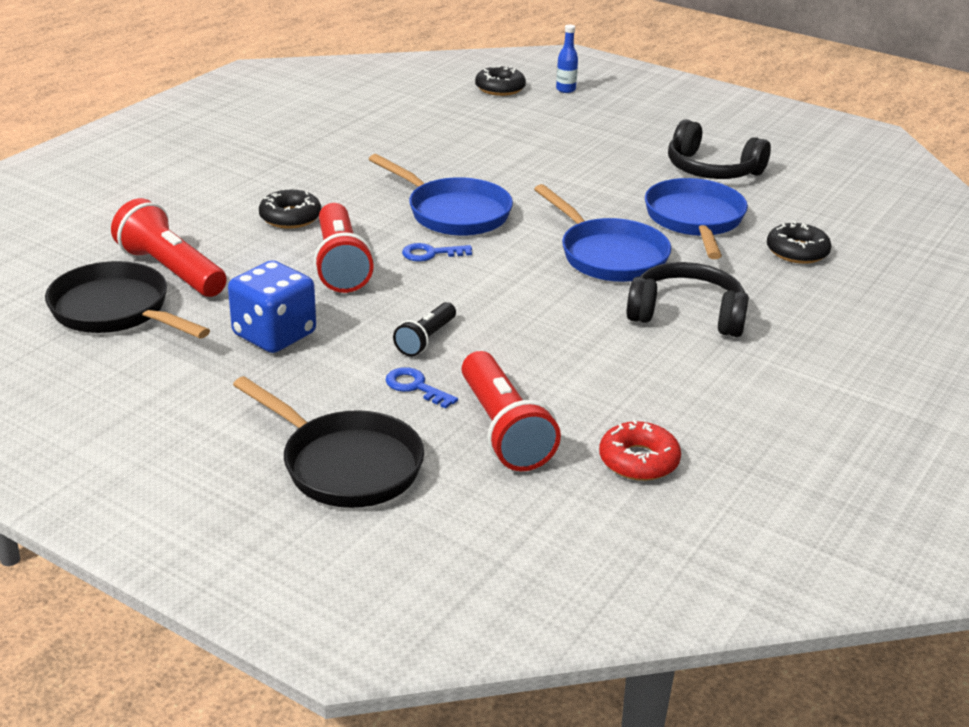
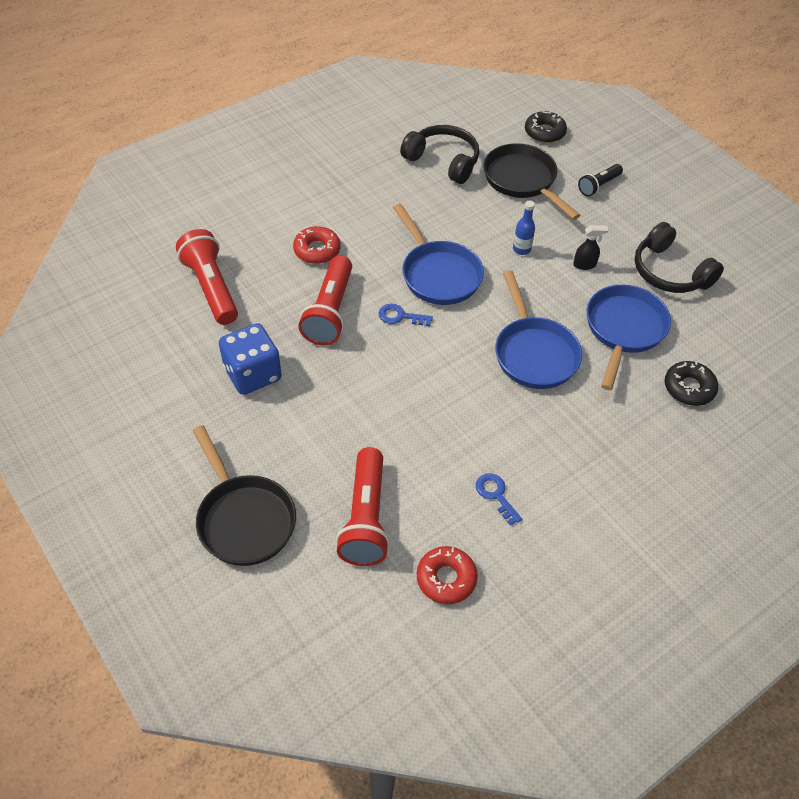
camera: 20 degrees right, 20 degrees up
(116, 311) = (158, 320): black pan -> black pan (522, 180)
(290, 217) = (317, 250): black donut -> red donut
(415, 387) = (325, 455): blue key -> blue key (495, 495)
(426, 339) = (354, 409): black flashlight -> black flashlight (598, 186)
(565, 89) = (598, 145): blue bottle -> blue bottle (521, 249)
(616, 179) = (585, 265): none -> black spray bottle
(687, 314) = (561, 436): black headphones -> black headphones (443, 161)

